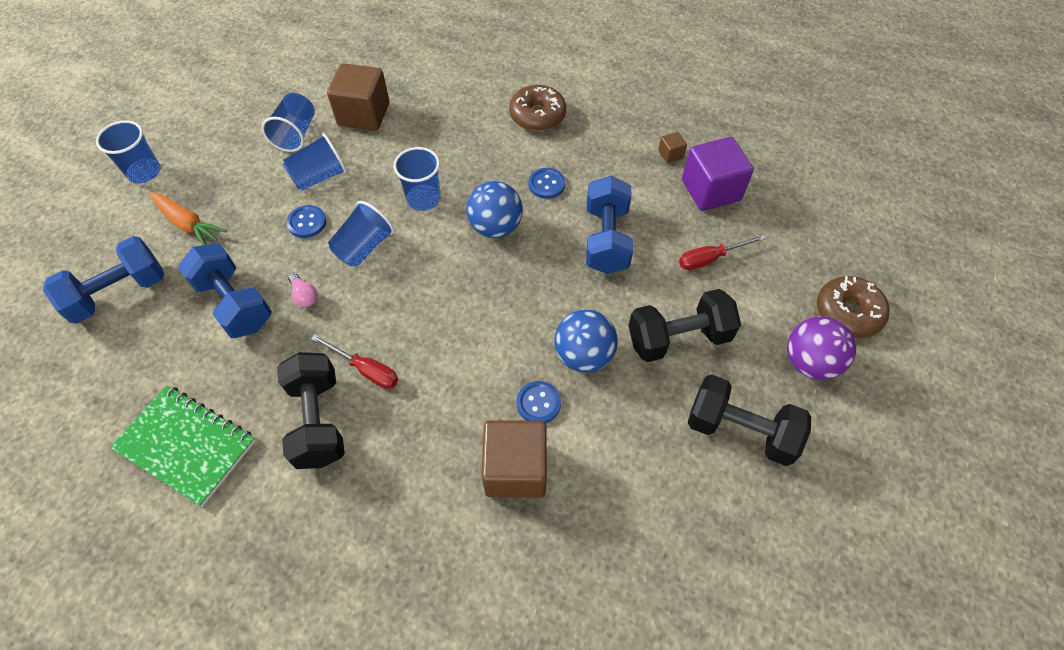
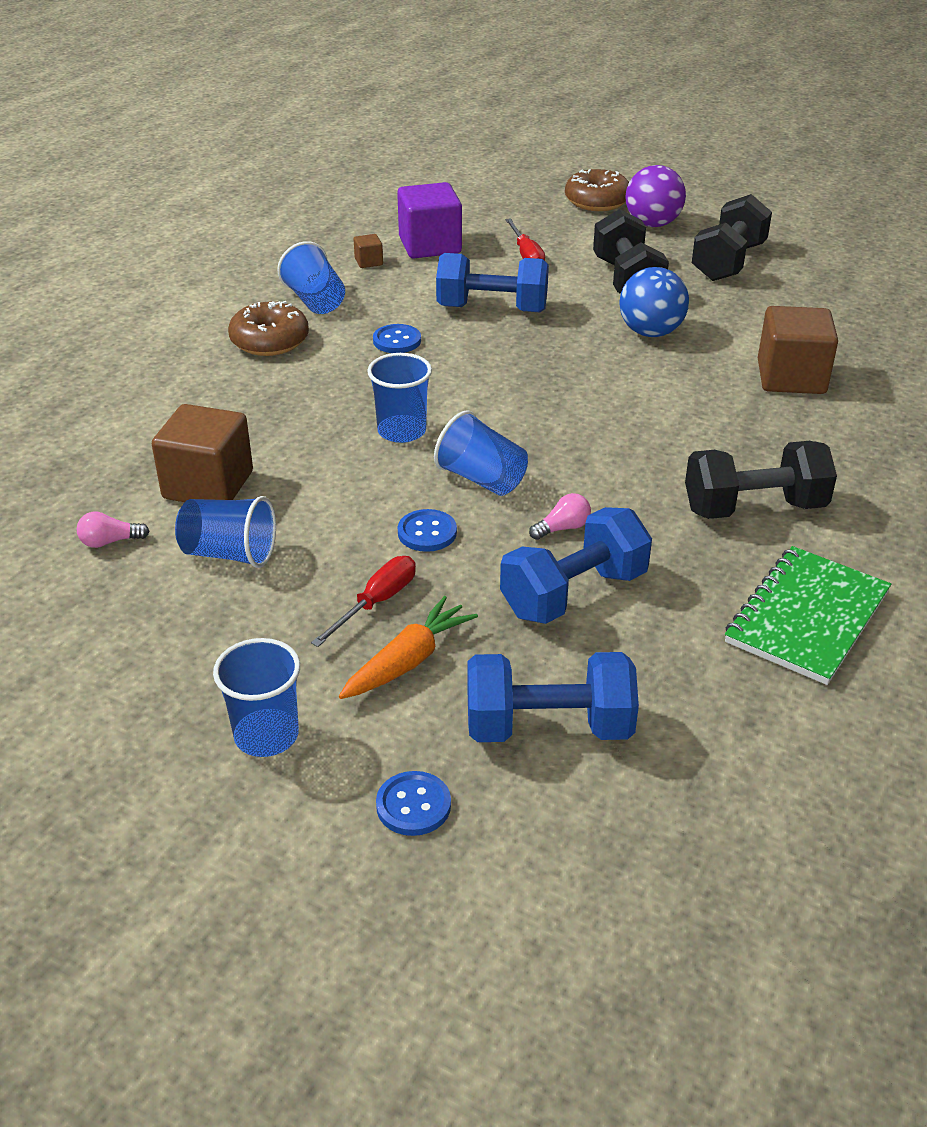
camera: 85 degrees left, 20 degrees down
(119, 293) = (548, 727): blue dumbbell -> blue dumbbell turned 60 degrees counterclockwise
(312, 85) = (110, 542): none -> pink light bulb
(319, 177) = (335, 524): blue cup -> blue cup (315, 301)
(366, 369) = (678, 474): red screwdriver -> red screwdriver (376, 603)
(495, 227) = (462, 378): blue ball -> none
(538, 403) = (712, 361): blue button -> blue button (413, 805)

